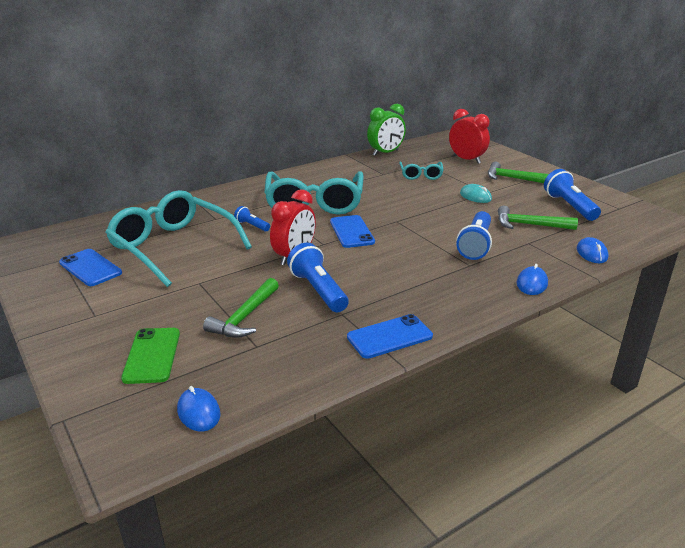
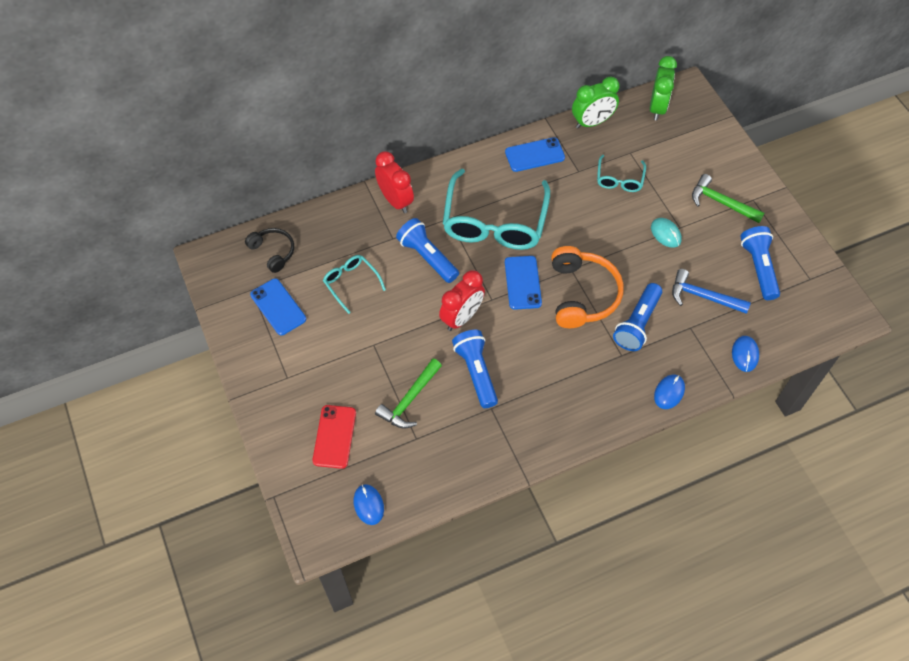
camera: 10 degrees right, 30 degrees up
(89, 235) = (273, 252): none -> black headphones
(152, 355) = (334, 436): green phone -> red phone
(172, 246) = (351, 283): turquoise glasses -> turquoise glasses, size x0.48
(252, 226) = (427, 257): blue flashlight -> blue flashlight, size x1.85
(389, 337) = (525, 444): blue phone -> blue phone (534, 155)
(413, 233) = (582, 294): none -> orange headphones
(436, 144) = (657, 107): none -> green clock
(466, 159) = (681, 151): red clock -> red clock (395, 200)
(529, 225) = (703, 296): green hammer -> blue hammer

